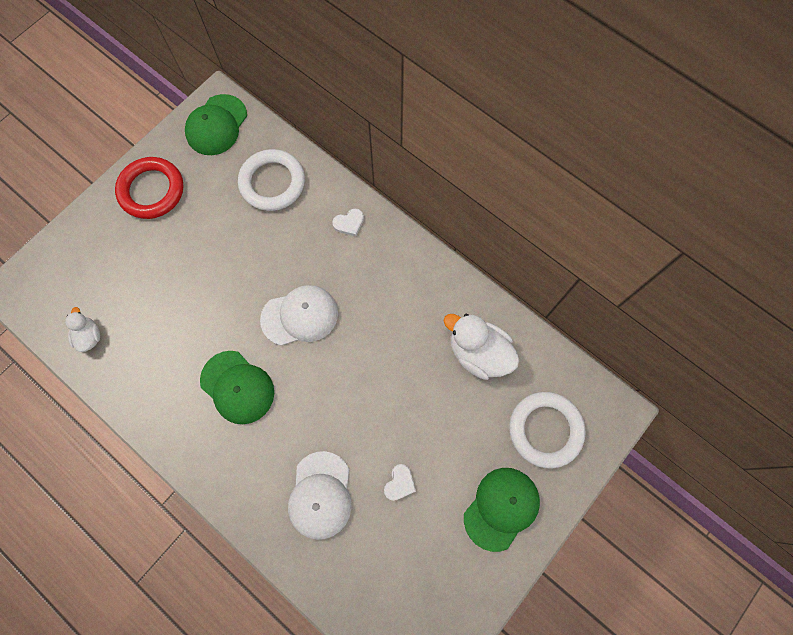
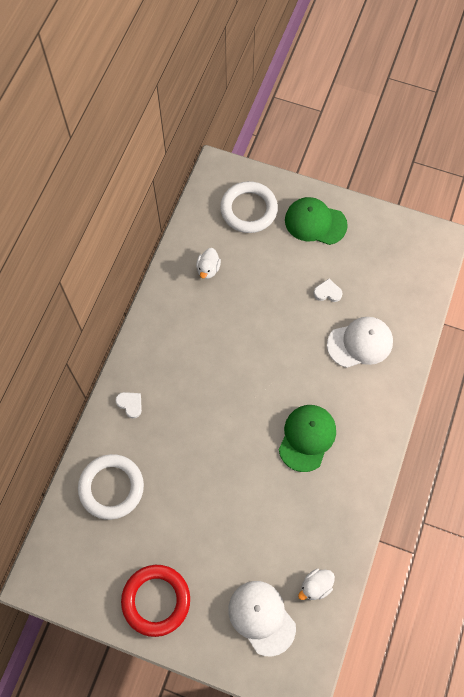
camera: 110 degrees left, 5 degrees down
(216, 125) = (65, 569): green cap -> none
(300, 316) = (229, 412): white cap -> white cap (261, 617)
(478, 353) = (208, 269): white duck -> white duck, size x0.55

